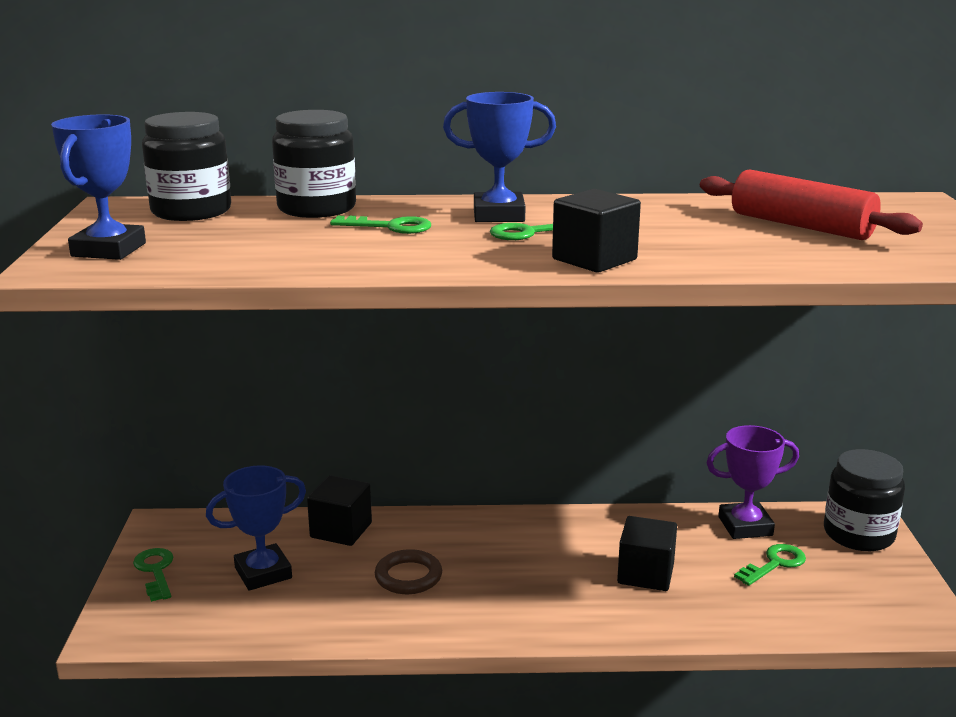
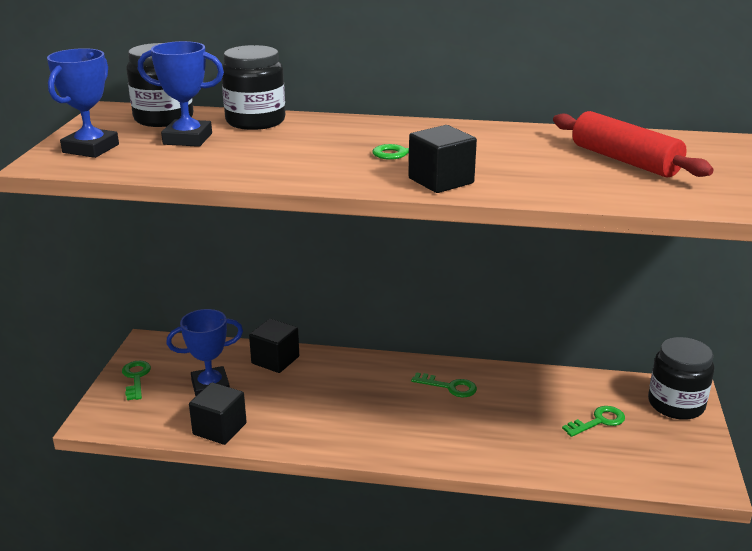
camera: 10 degrees right, 5 degrees up
(390, 227) = (301, 141): green key -> green key (449, 387)
(408, 576) = (314, 401): brown ring -> none
(498, 215) = (389, 135): blue trophy -> blue trophy (187, 139)
(645, 574) = (493, 418): black cube -> black cube (219, 429)
(745, 526) = (585, 388): purple trophy -> none

